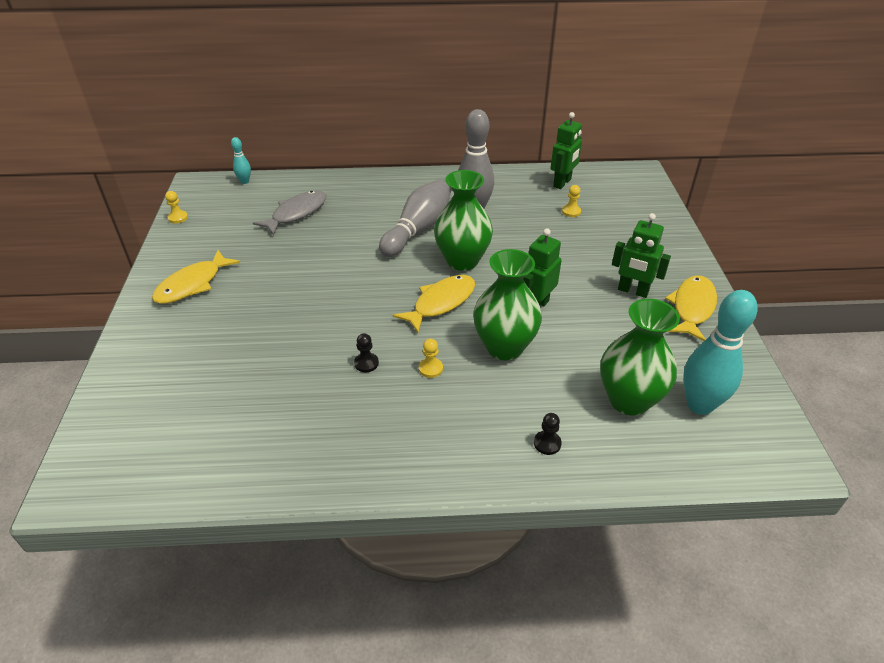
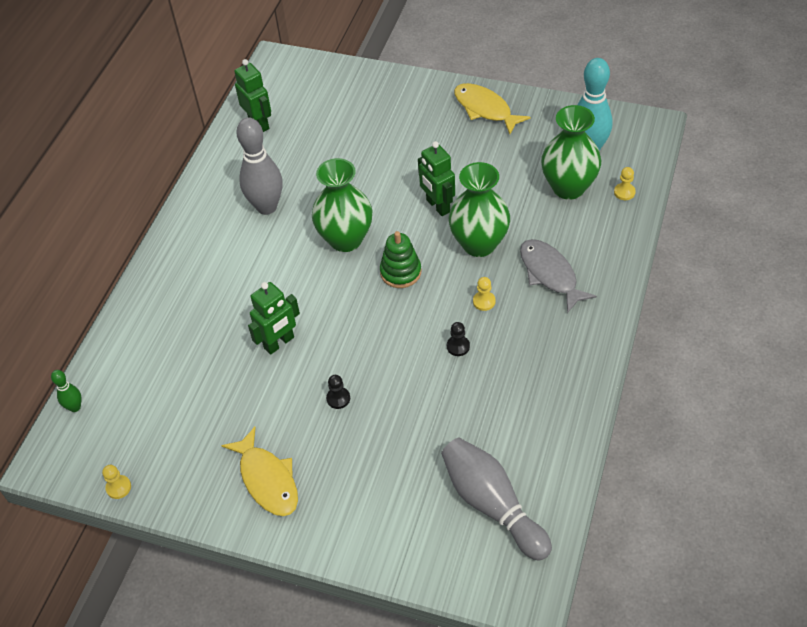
camera: 65 degrees left, 10 degrees up
(245, 181) = (75, 407): turquoise bowling pin -> green bowling pin
(296, 213) = (180, 363): grey fish -> grey fish (550, 274)
(418, 229) = (274, 261): grey bowling pin -> grey bowling pin (492, 504)
(441, 303) = (400, 272): yellow fish -> green stacking toy
(547, 443) = (593, 250): black pawn -> black pawn (338, 398)
(571, 212) = (311, 134): yellow pawn -> yellow pawn (624, 192)
(633, 291) = (448, 136): green robot -> green robot (279, 343)

